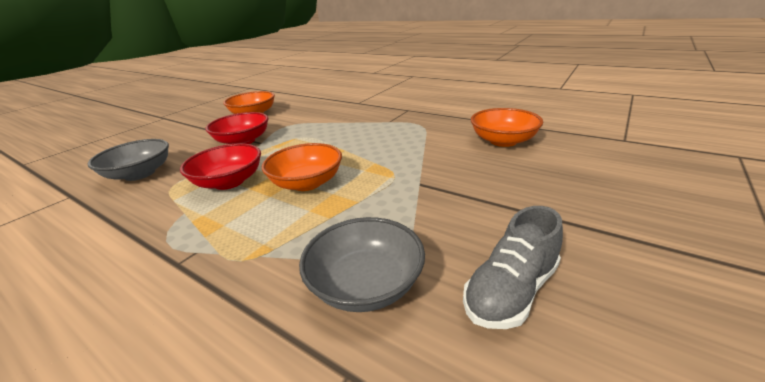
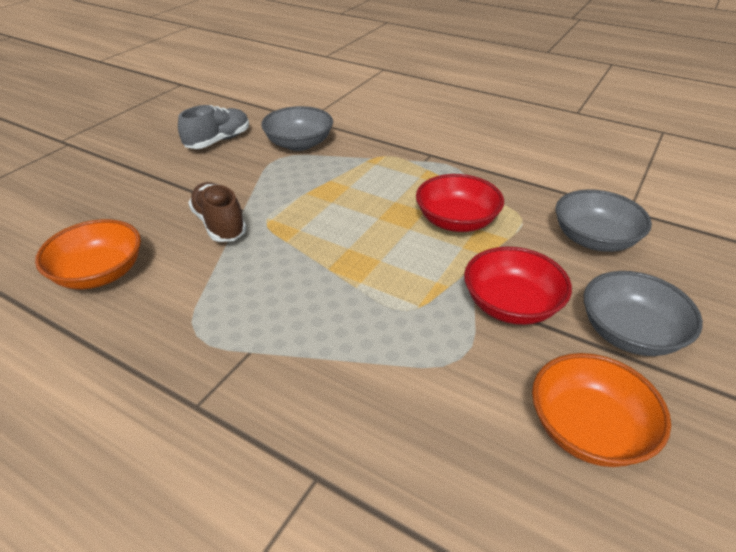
camera: 175 degrees right, 10 degrees up
(196, 135) = (629, 333): none -> grey bowl
(307, 183) = (363, 216): orange bowl -> none
(435, 171) = (219, 224): none -> brown shoe

